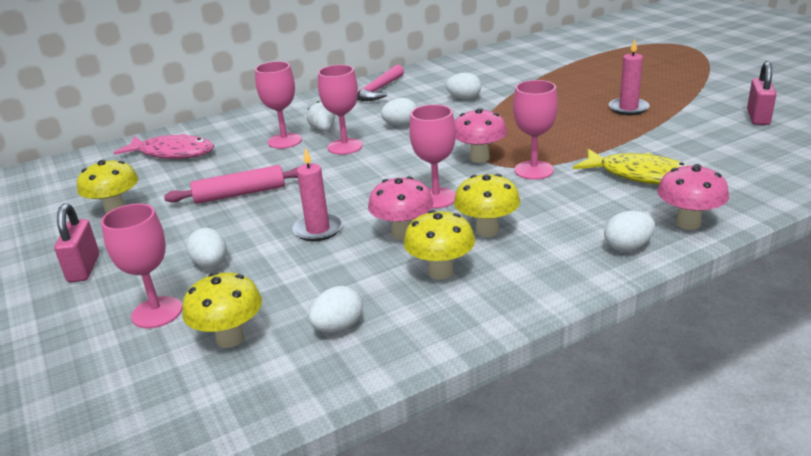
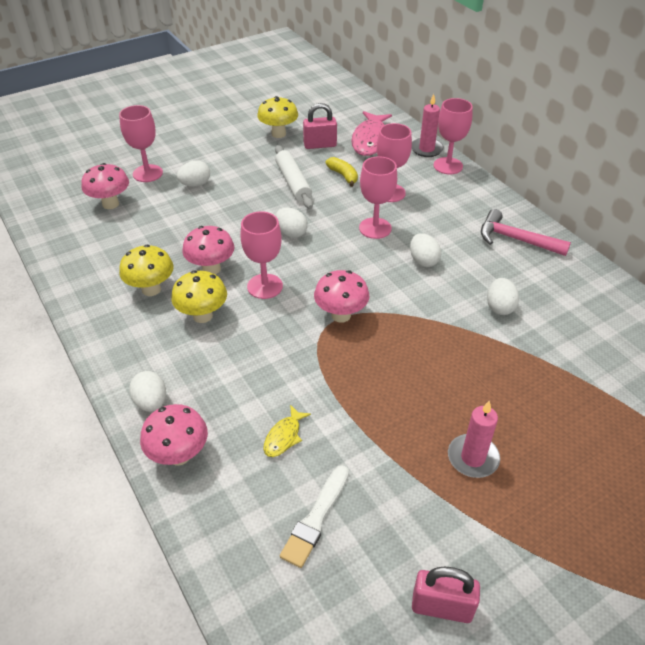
camera: 85 degrees right, 15 degrees up
(84, 268) = (205, 138): pink padlock -> pink padlock (320, 145)
(230, 338) = (110, 204): yellow mushroom -> pink mushroom
(240, 165) = (343, 175): none -> yellow banana
(240, 194) = (293, 182): pink rolling pin -> white rolling pin
(318, 230) = (228, 226): pink candle -> pink candle (426, 149)
(323, 130) = (414, 212): white strawberry -> none
(338, 327) = (104, 245): white egg -> white egg (291, 233)
(534, 170) = (308, 353): pink goblet -> pink goblet (448, 166)
(641, 175) = (284, 436): yellow fish -> yellow fish, size x0.51
(717, 158) = (316, 518): none -> white brush

